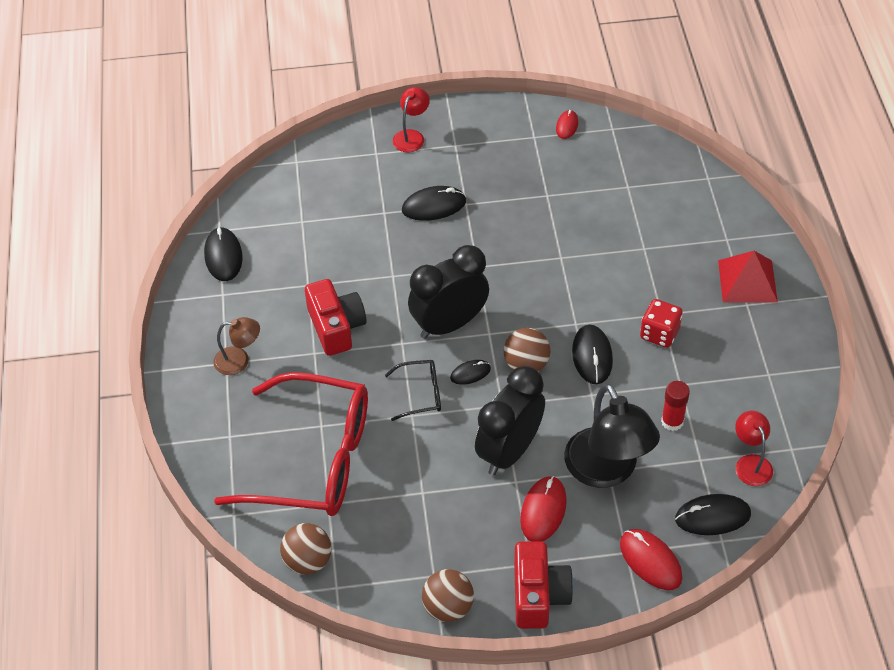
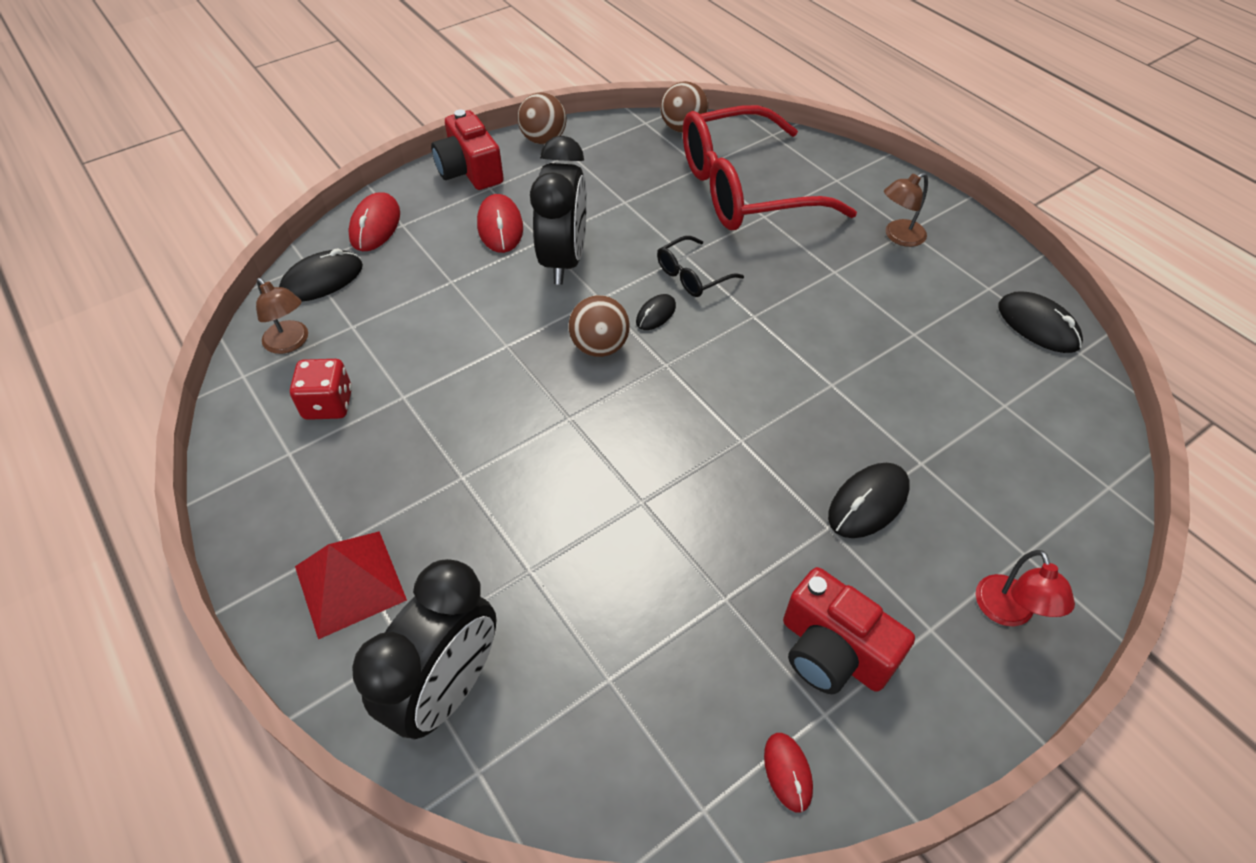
camera: 150 degrees right, 0 degrees up
(336, 327) = (838, 303): red camera -> red camera (833, 651)
(449, 324) = (719, 355): black clock -> black clock (447, 690)
(592, 356) = (527, 386): black mouse -> none
(607, 471) = (452, 280): black lamp -> none
(650, 561) = (375, 225): red mouse -> red mouse turned 75 degrees clockwise
(659, 333) = (453, 448): red dice -> red dice (328, 404)
(672, 421) = (398, 352): red glue stick -> none
(750, 463) = (290, 343): red lamp -> brown lamp

